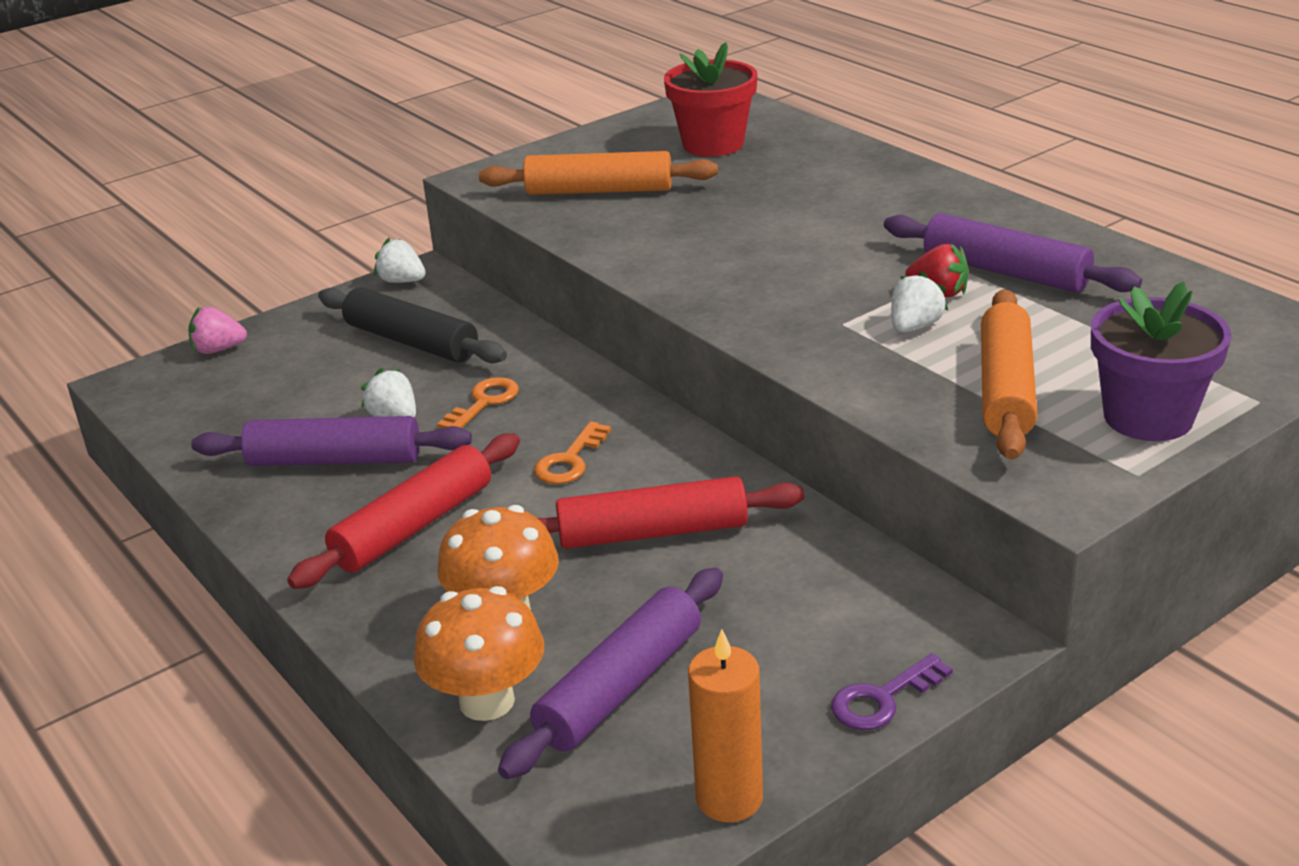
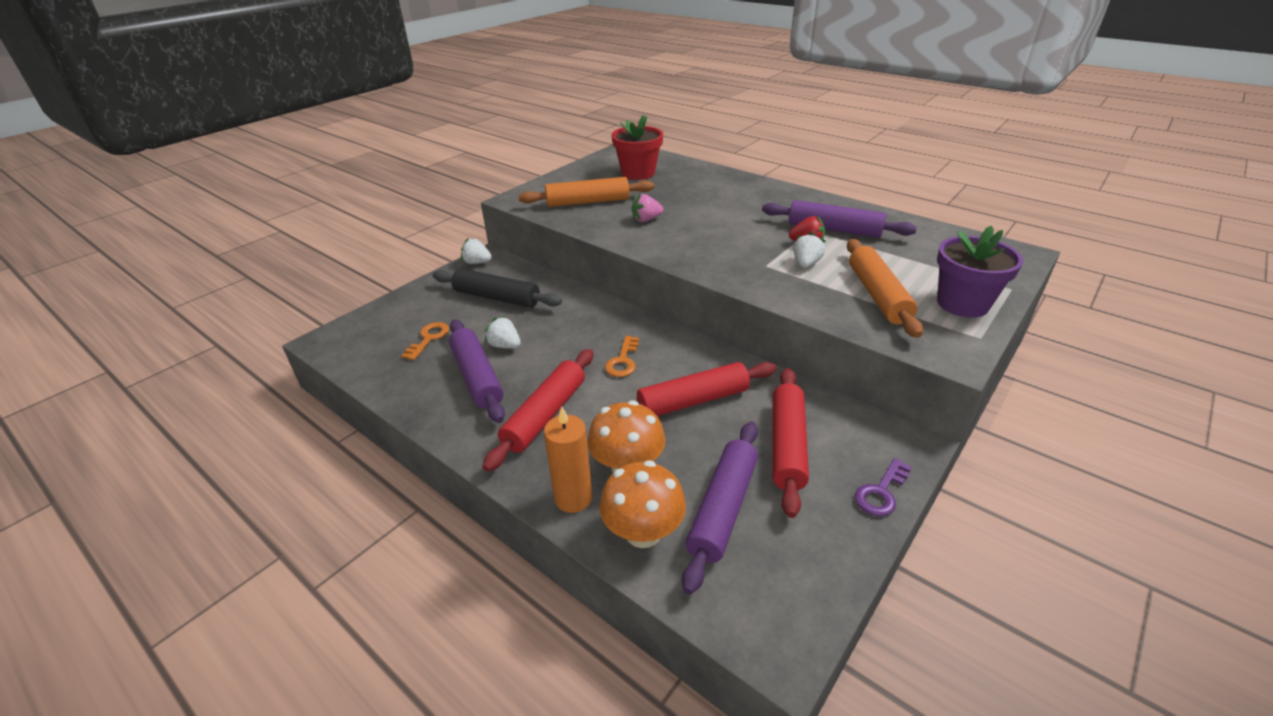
camera: 15 degrees left, 5 degrees up
(218, 349) = (377, 314): pink strawberry -> pink strawberry (646, 220)
(335, 460) = (477, 377): purple rolling pin -> purple rolling pin turned 75 degrees clockwise
(484, 402) = (556, 330): orange key -> orange key (429, 338)
(729, 798) = (828, 579): orange candle -> orange candle (573, 498)
(769, 614) = (787, 445): none -> red rolling pin

